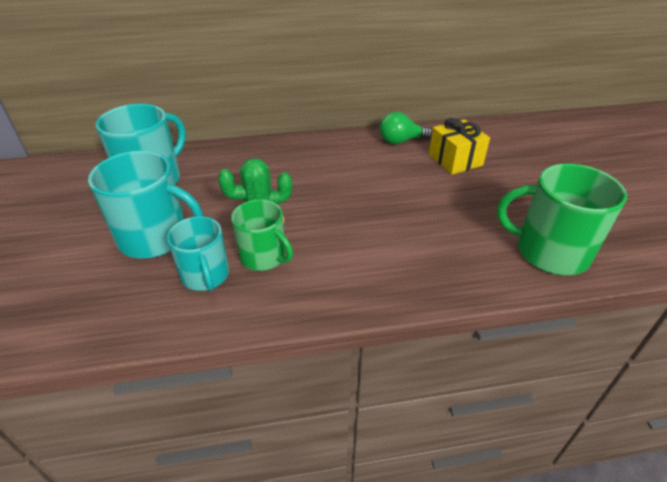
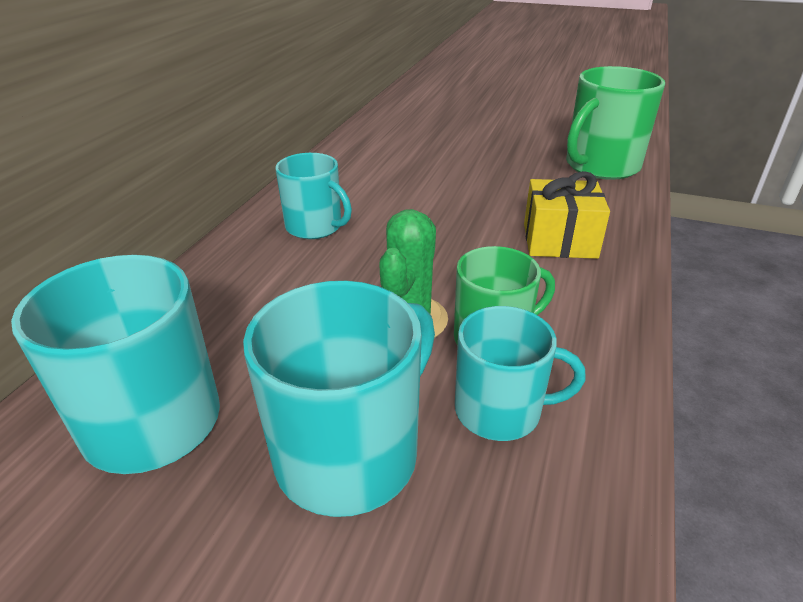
camera: 60 degrees left, 5 degrees down
(324, 159) = (315, 227): none -> turquoise mug
(401, 141) = (340, 168): green light bulb -> none
(455, 160) = (415, 154): yellow gift -> yellow gift (559, 240)

